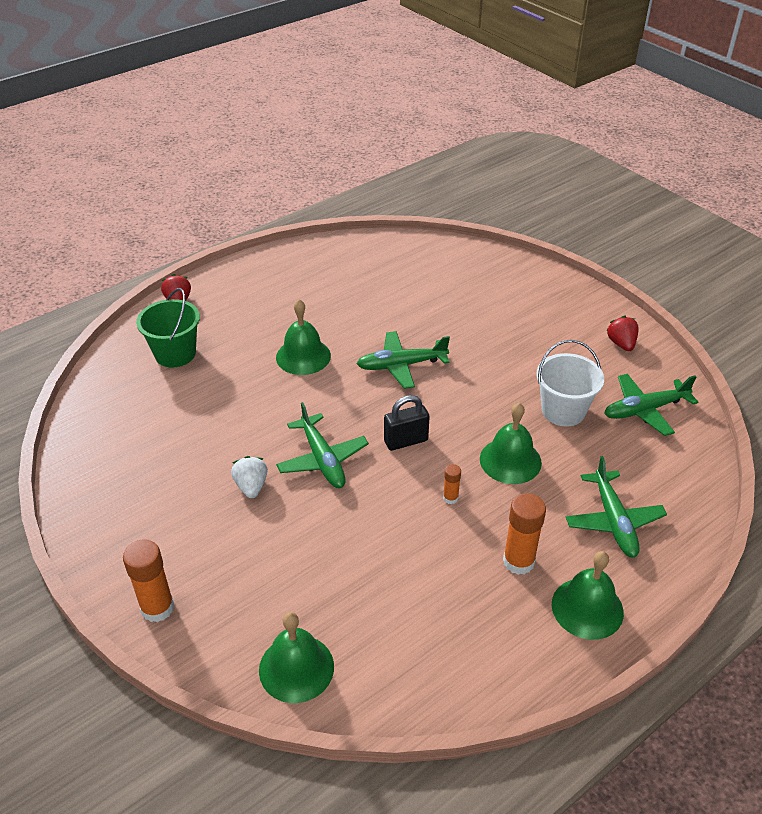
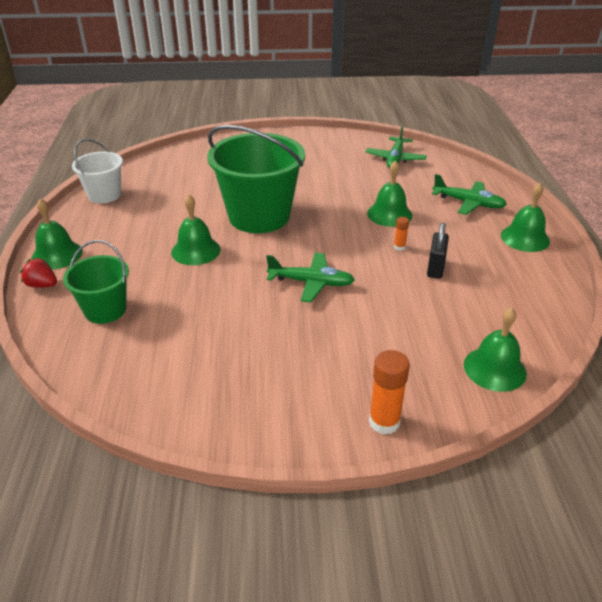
camera: 55 degrees left, 5 degrees down
(223, 283) = (57, 255): none -> green bell
(251, 486) = (303, 325): white strawberry -> none
(401, 365) = (259, 216): green plane -> green bucket
(406, 441) = (332, 243): black padlock -> black padlock (435, 268)
(518, 561) = (472, 245): orange glue stick -> none
(563, 411) = (368, 181): white bucket -> white bucket (104, 195)
(621, 344) = (336, 143): red strawberry -> none

